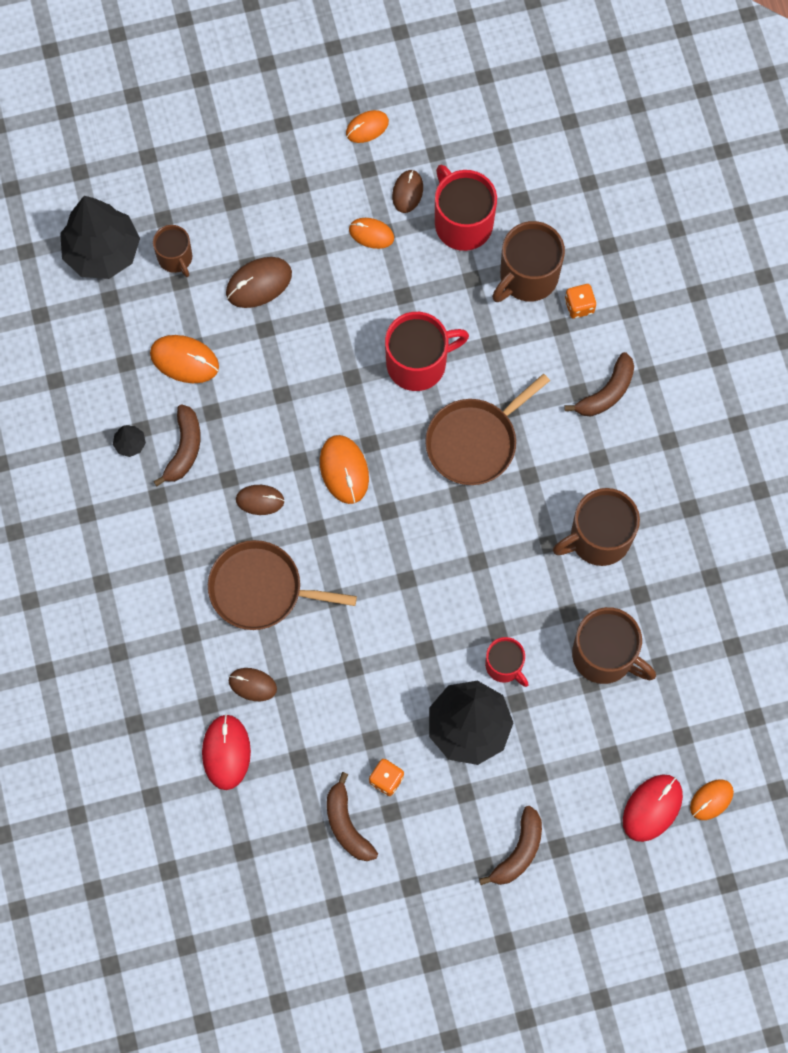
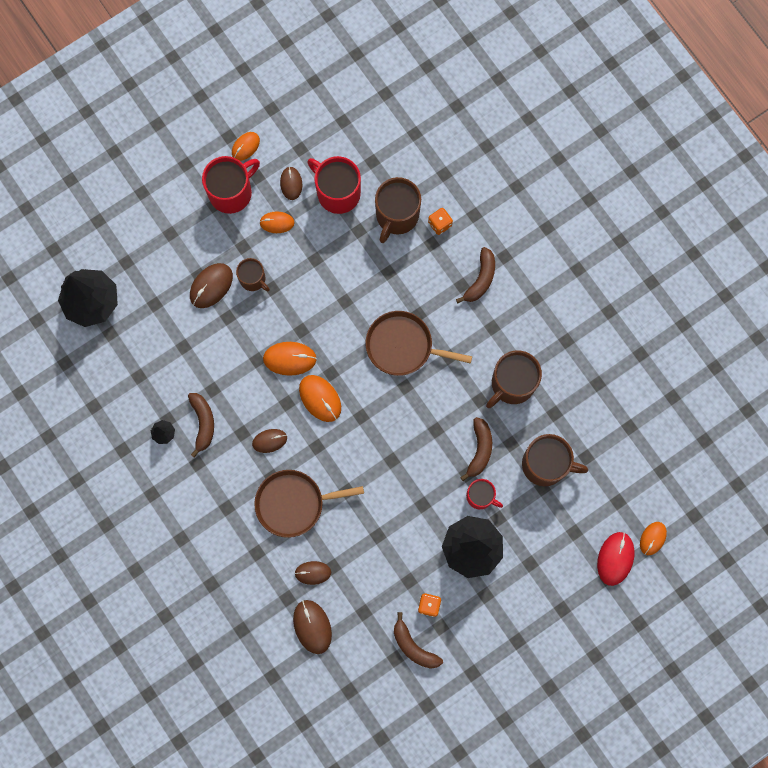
camera: 20 degrees left, 5 degrees up
(175, 258) = (145, 288): brown mug -> brown mug (253, 279)
(184, 360) = (179, 359): orange mouse -> orange mouse (289, 359)
(226, 752) = (312, 626): red mouse -> brown mouse
(418, 363) = (343, 304): red mug -> red mug (231, 192)
(475, 441) = (403, 346): brown pan -> brown pan turned 75 degrees clockwise
(518, 851) = (536, 621): brown banana -> brown banana (479, 450)

